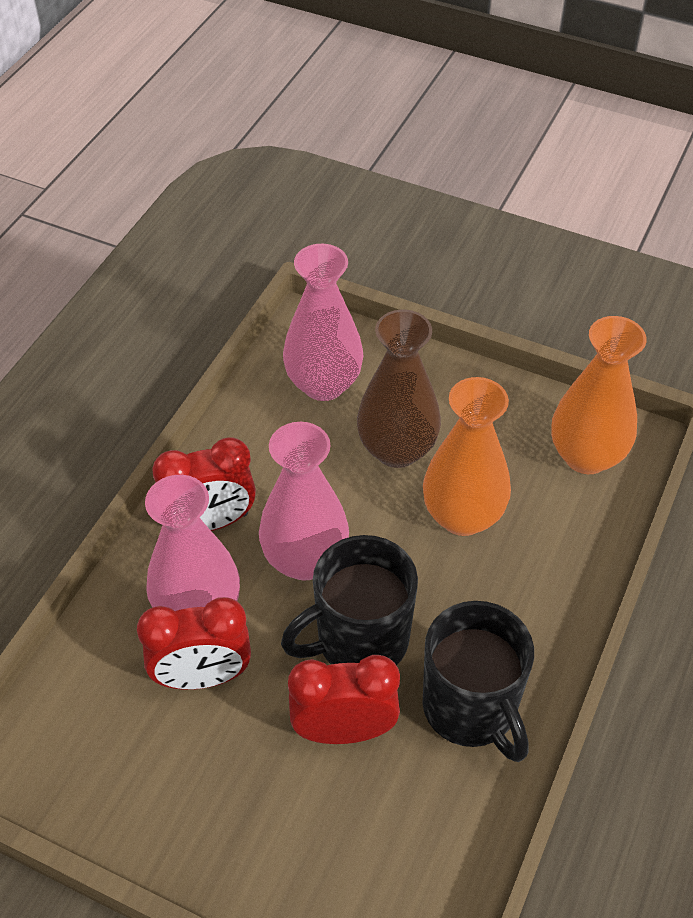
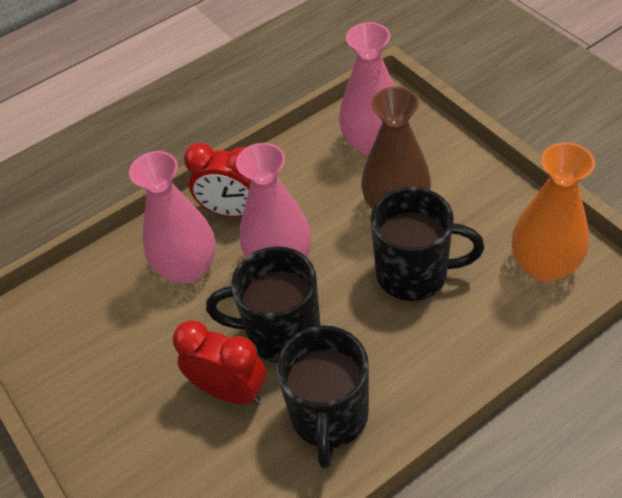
camera: 35 degrees right, 0 degrees up
(202, 677) = (162, 313): red clock -> none
(462, 516) = (414, 274): orange vase -> black mug

